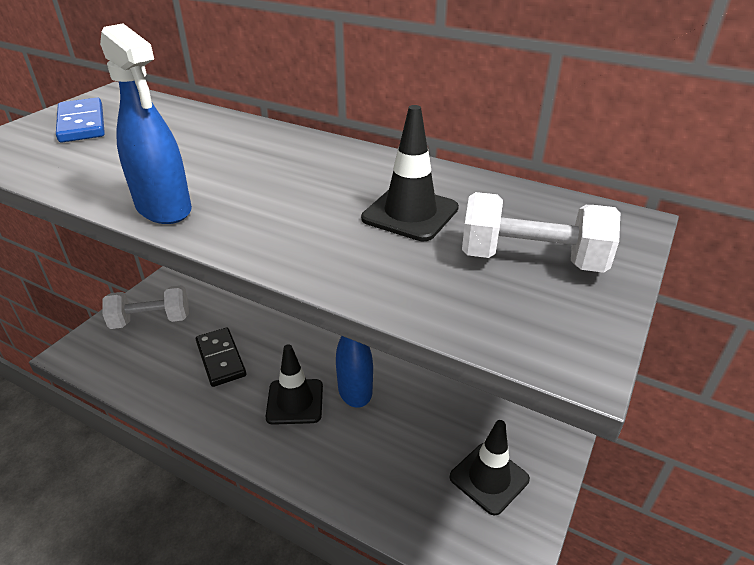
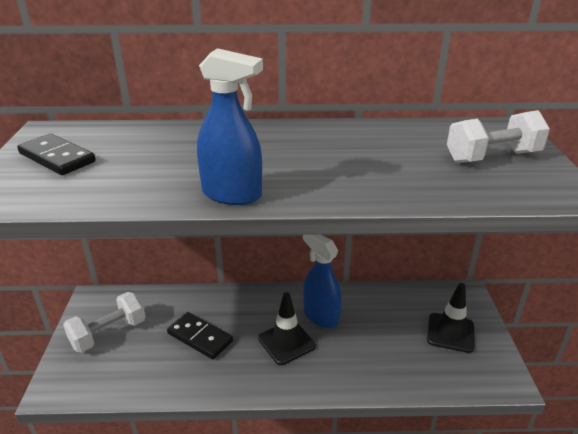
camera: 30 degrees left, 5 degrees down
(82, 124) = (57, 157): blue domino -> black domino
(410, 213) = (396, 152): black traffic cone -> none

